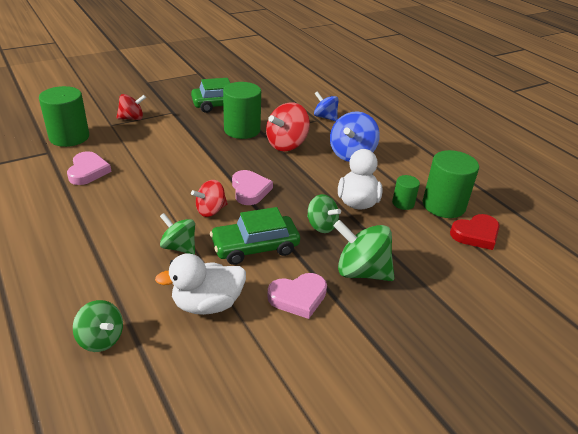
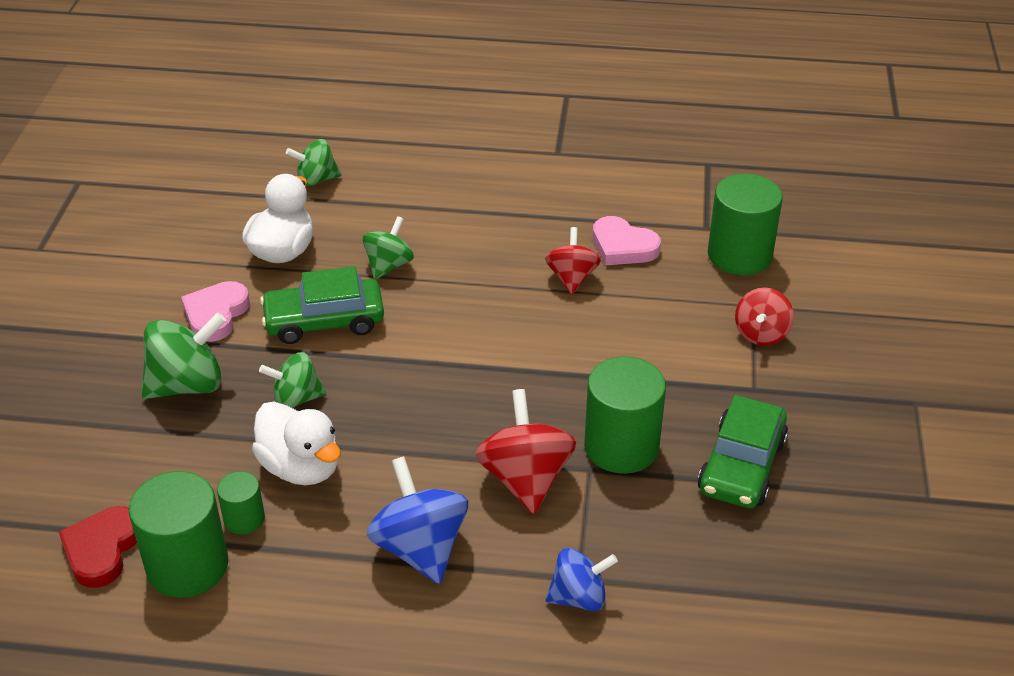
camera: 130 degrees right, 5 degrees up
(179, 247) = (389, 265): green spinning top -> green spinning top turned 45 degrees counterclockwise
(210, 210) = (431, 316): red spinning top -> red spinning top (572, 278)
(250, 190) = (439, 371): pink heart -> none
(255, 247) = (324, 321): green car -> green car turned 120 degrees counterclockwise

